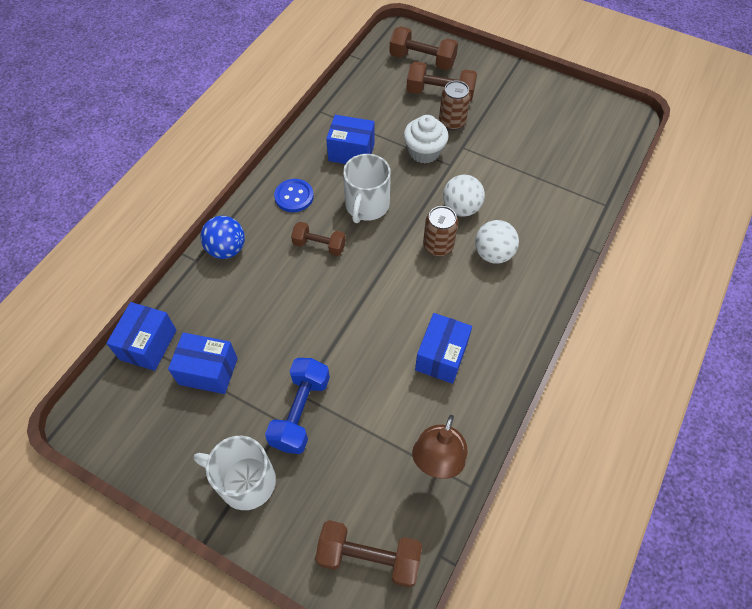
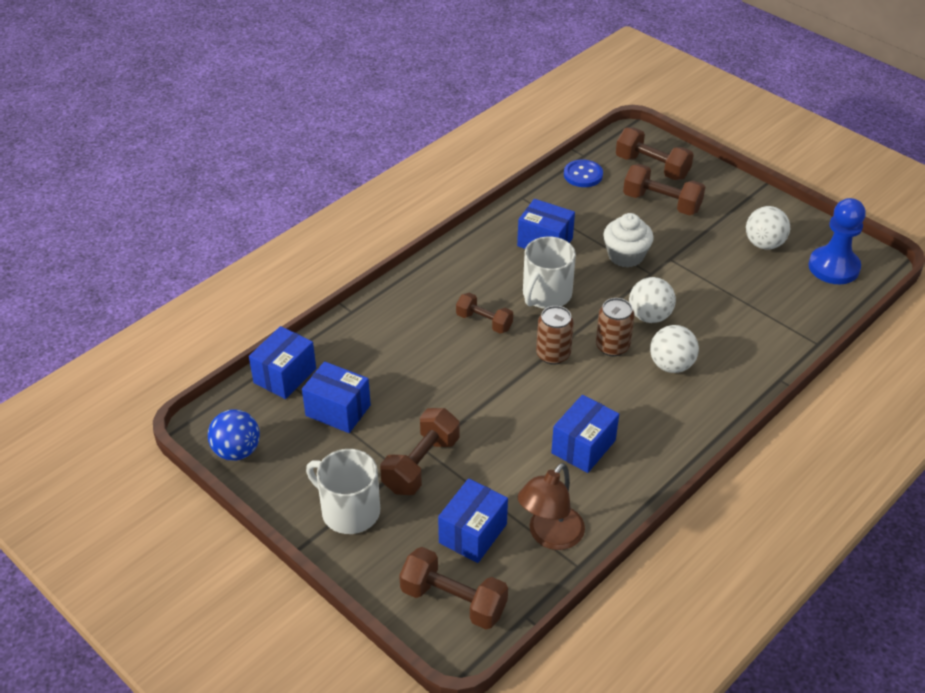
camera: 15 degrees right, 15 degrees down
(227, 249) = (386, 307): blue ball -> blue ball (237, 451)
(294, 196) = (470, 273): blue button -> blue button (583, 175)
(301, 412) = (421, 464): blue dumbbell -> brown dumbbell
(367, 476) = (473, 533): none -> blue box
(452, 122) = (666, 233): brown can -> brown can (553, 354)
(535, 117) = (764, 244): none -> white ball
(597, 128) = (833, 267): none -> blue pawn

